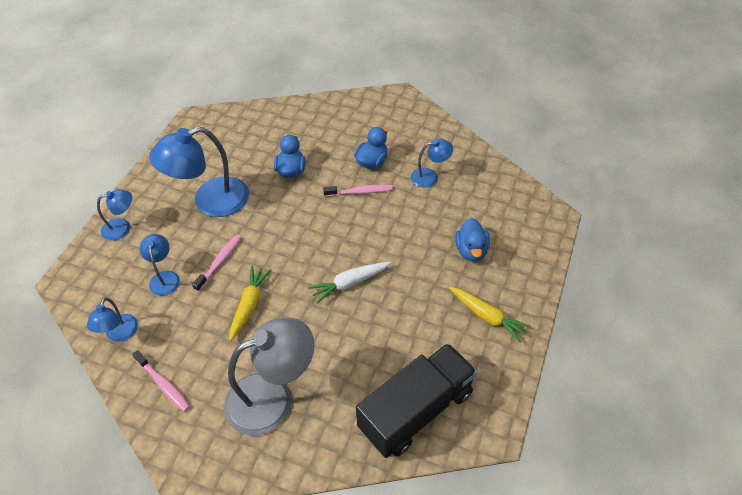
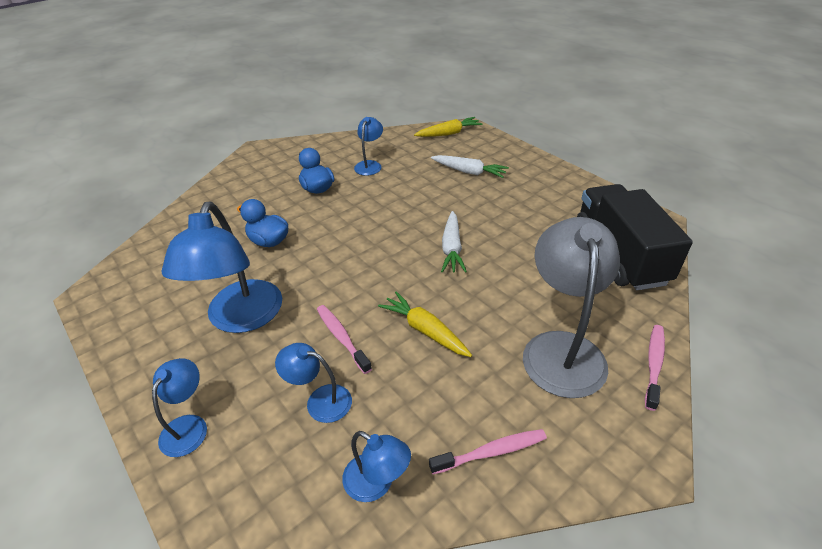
camera: 60 degrees left, 10 degrees down
(360, 192) = (346, 207): pink toothbrush -> pink toothbrush (654, 364)
(471, 250) = (469, 172): blue duck -> white carrot
(487, 316) = (542, 186): yellow carrot -> yellow carrot (448, 133)

